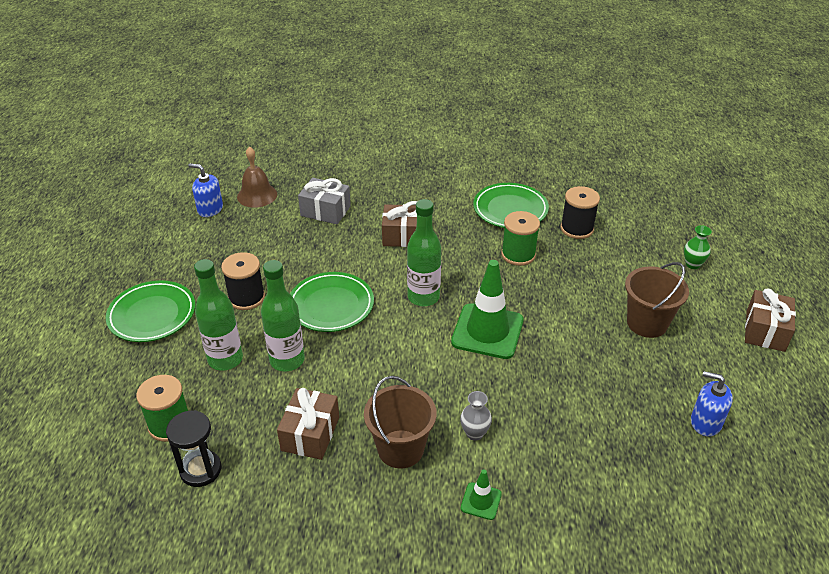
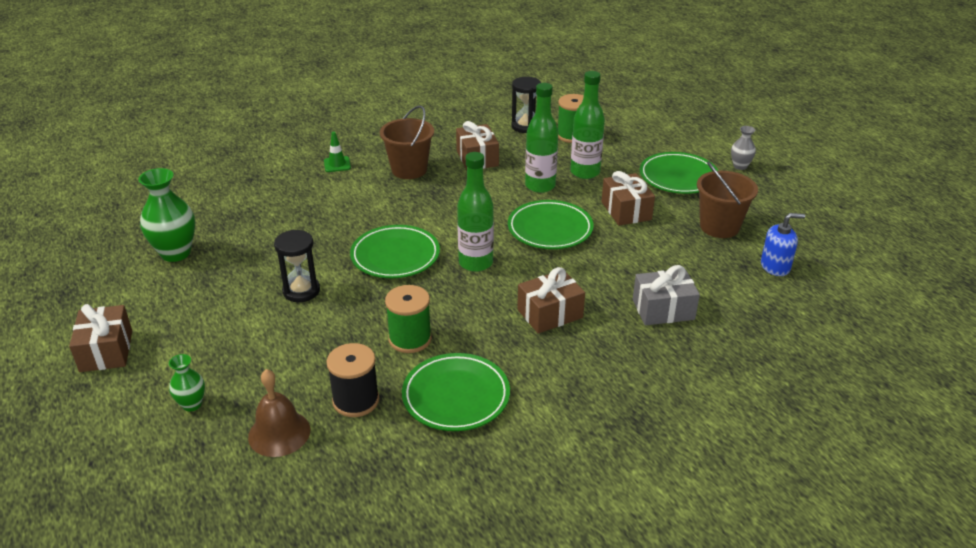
camera: 150 degrees right, 5 degrees down
(246, 298) = (626, 211): black spool -> brown gift
(257, 195) = (756, 299): brown bell -> brown bell (279, 433)
(474, 433) = (362, 192): grey vase -> grey vase (740, 166)
(487, 331) = (395, 256): green traffic cone -> green plate
(587, 327) = (301, 291): none -> black hourglass
(647, 323) = (240, 315): brown bucket -> brown bucket (719, 227)
(705, 422) = (176, 253): blue soap dispenser -> green vase

